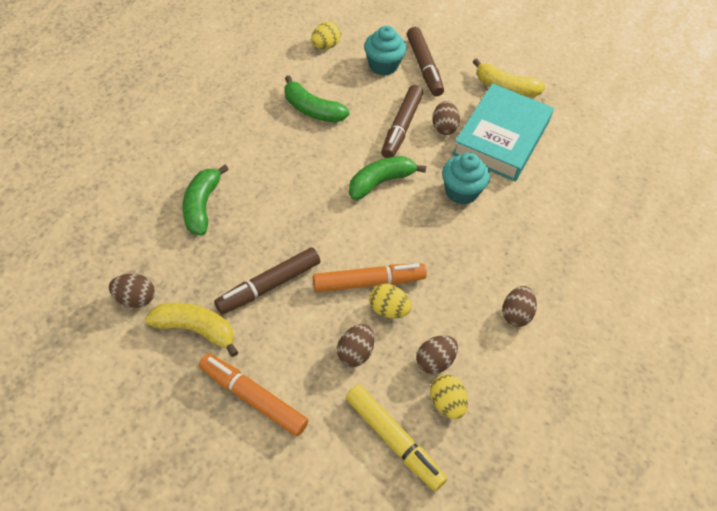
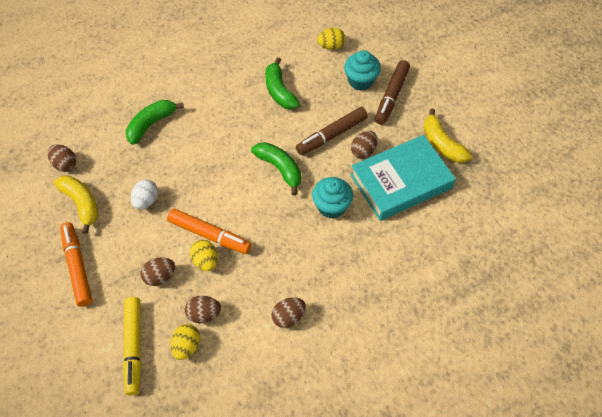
camera: 40 degrees right, 5 degrees up
(269, 286) = (146, 201): brown marker -> white egg
(380, 182) = (279, 168): green banana -> green banana turned 45 degrees clockwise

